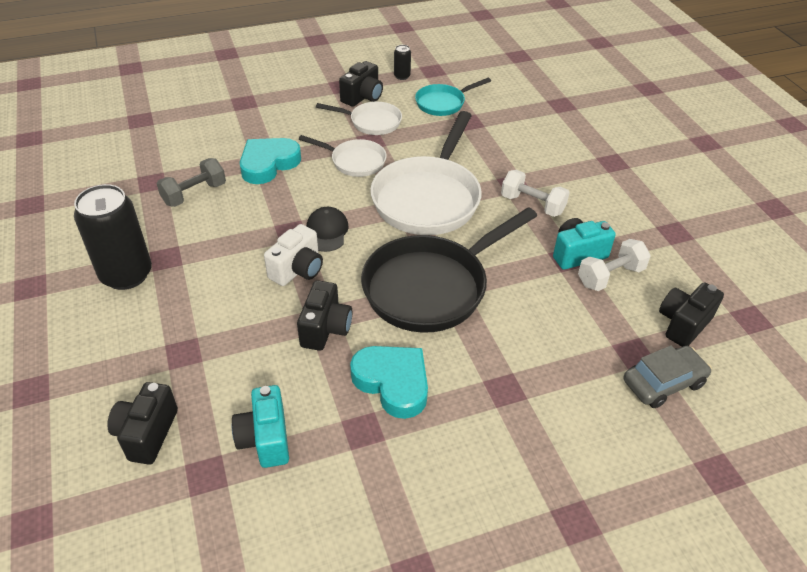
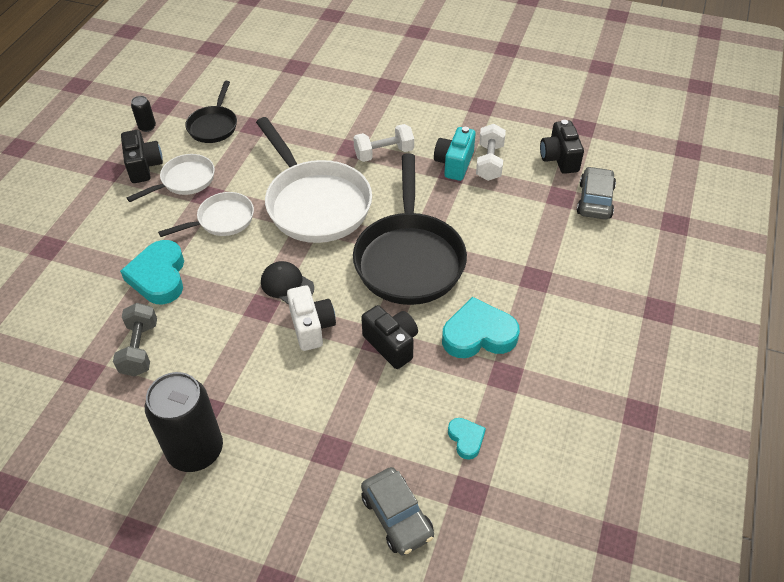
camera: 50 degrees left, 5 degrees up
(147, 434) = (397, 516): black camera -> grey car
(265, 439) = (466, 439): turquoise camera -> turquoise heart
(443, 103) = (214, 126): turquoise pan -> black pan

